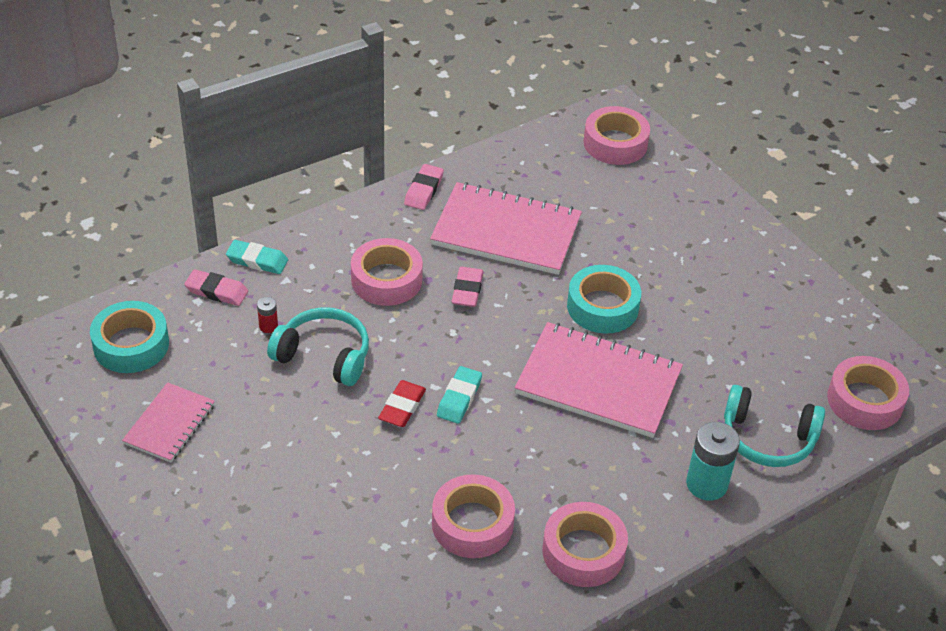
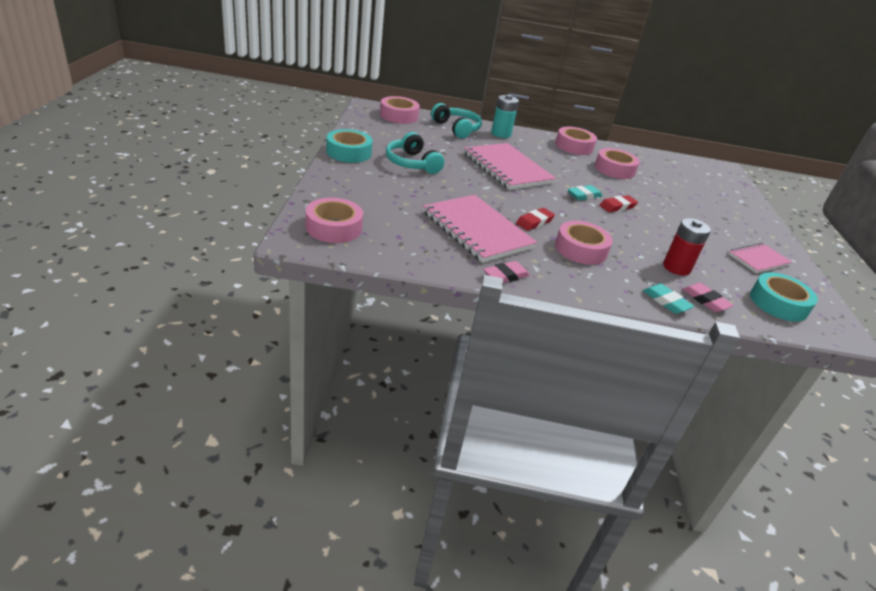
camera: 145 degrees left, 10 degrees down
(268, 326) = (676, 267): red battery -> red battery, size x2.06
(324, 355) = (648, 241): turquoise headphones -> turquoise headphones (411, 163)
(467, 290) = (534, 222): pink eraser -> red eraser
(602, 307) = (467, 182): turquoise tape -> turquoise tape (348, 152)

